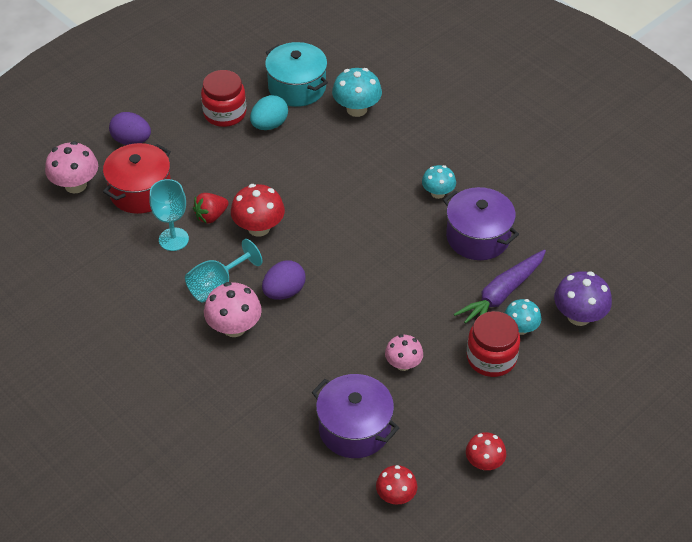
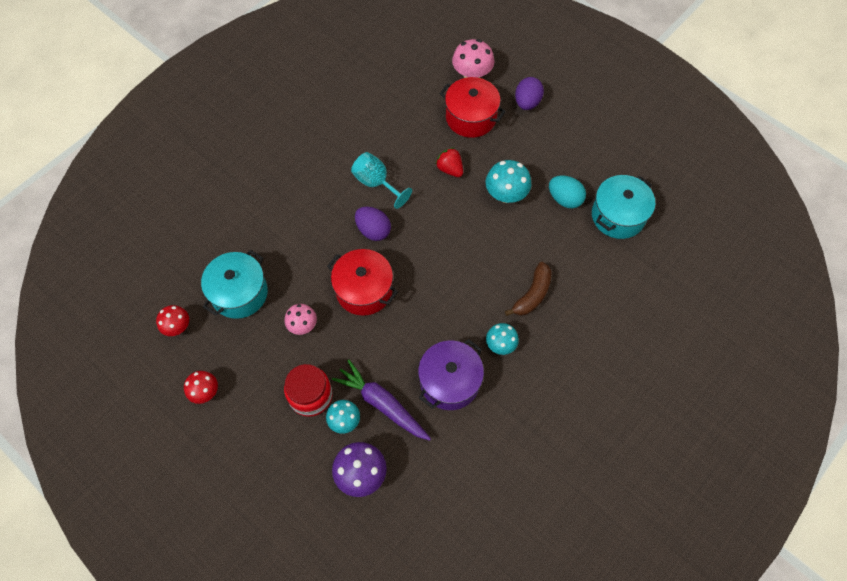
camera: 85 degrees right, 15 degrees up
(173, 239) = (422, 147): turquoise goblet -> none
(225, 113) = (572, 164): red jar -> none
(234, 327) = (335, 200): pink mushroom -> none
(259, 228) = (441, 205): red mushroom -> none
(354, 428) = (239, 293): purple pot -> turquoise pot
(356, 109) = (599, 268): turquoise mushroom -> turquoise mushroom (506, 194)
(363, 304) = (364, 290): none -> red pot
(382, 163) = (532, 295): none -> brown banana

